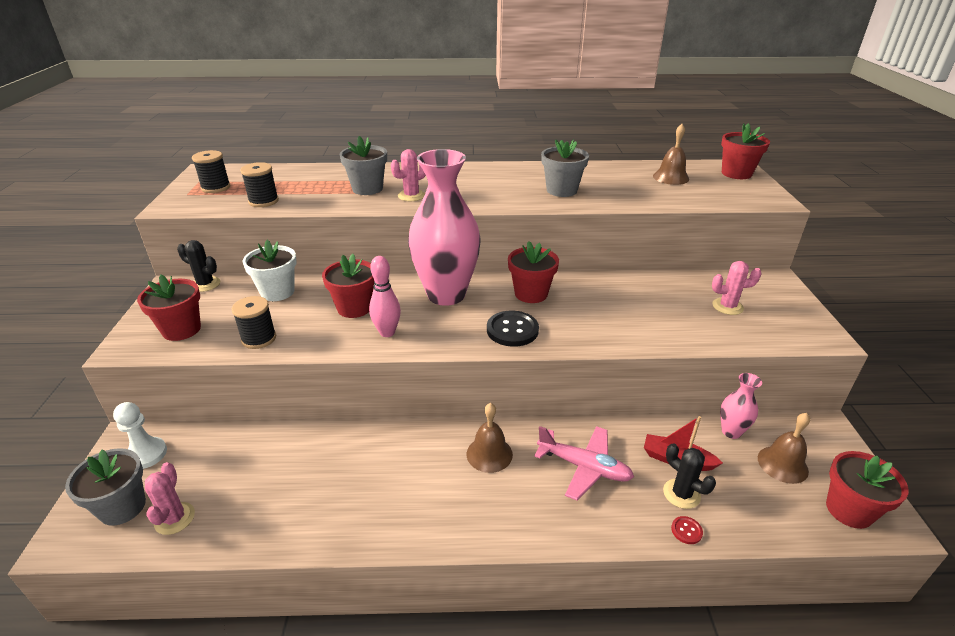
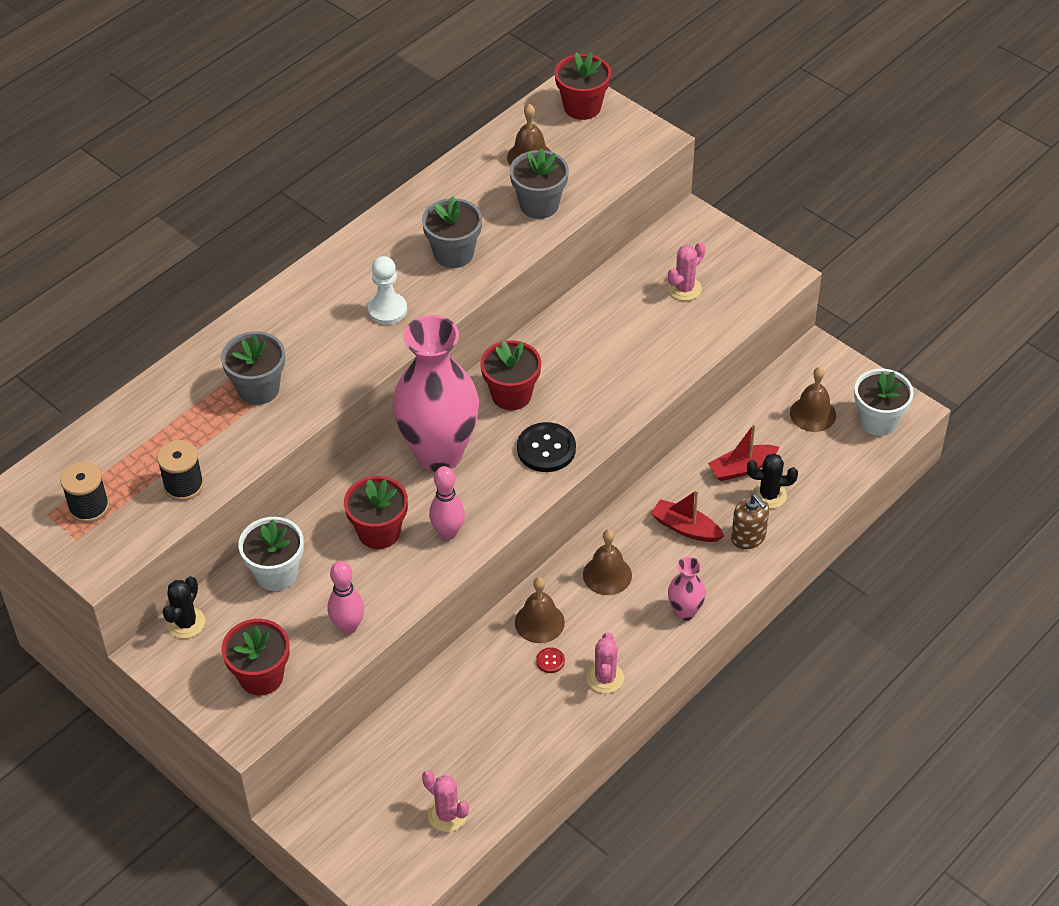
camera: 45 degrees left, 15 degrees up
(122, 507) = (393, 845): grey flower pot -> grey flower pot (539, 205)
(146, 454) = (338, 806): white pawn -> white pawn (387, 310)
(205, 284) = (186, 623): black cactus -> black cactus turned 45 degrees counterclockwise
(259, 339) = (348, 627): black spool -> pink bowling pin
(407, 447) = (539, 622): none -> brown bell
(411, 196) = (321, 367): pink cactus -> pink cactus (605, 678)
(584, 467) = (685, 528): pink plane -> red boat
(629, 511) = (748, 537): none -> brown soap dispenser
(686, 531) = (795, 521): red button -> red button (550, 661)
(731, 431) = (757, 410): pink vase -> pink vase (685, 612)
(849, 510) = (878, 421): red flower pot -> white flower pot

